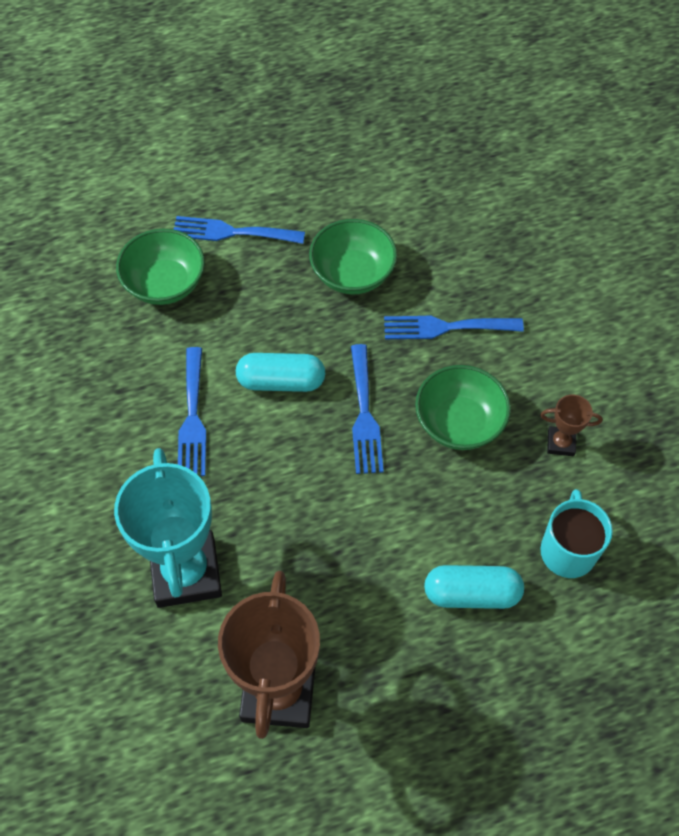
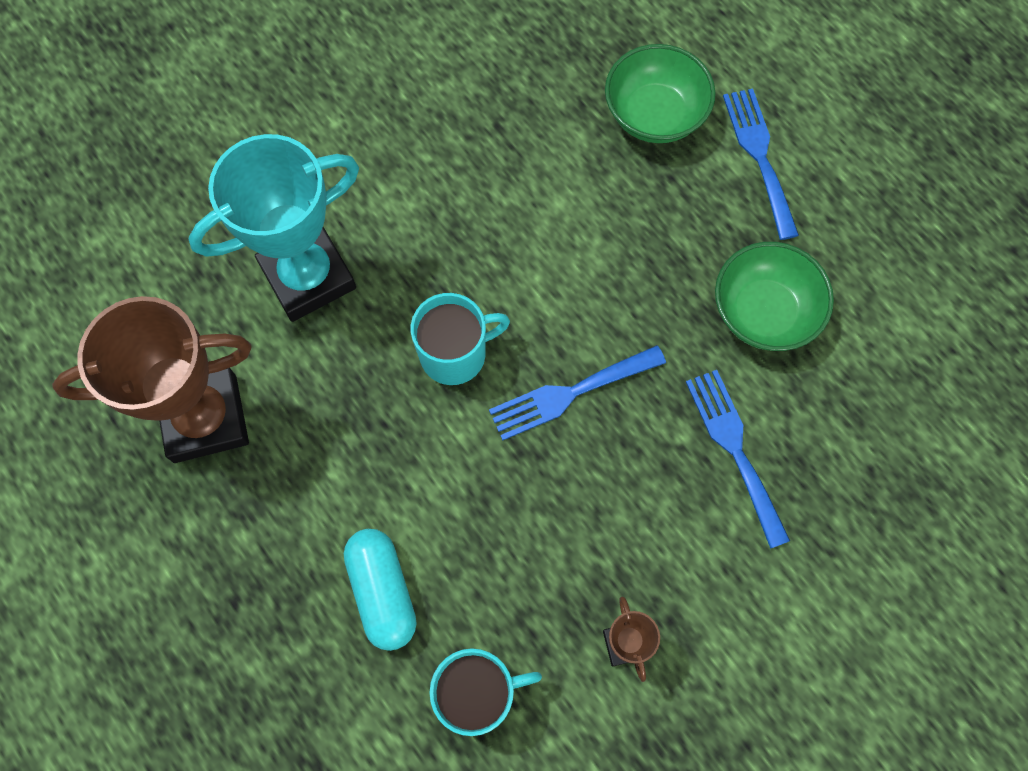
camera: 70 degrees right, 10 degrees up
(192, 418) = (492, 211): blue fork -> none
(281, 381) = (577, 286): turquoise capsule -> none
(301, 483) = (455, 354): none -> turquoise mug
(459, 423) = (603, 508): green bowl -> none

